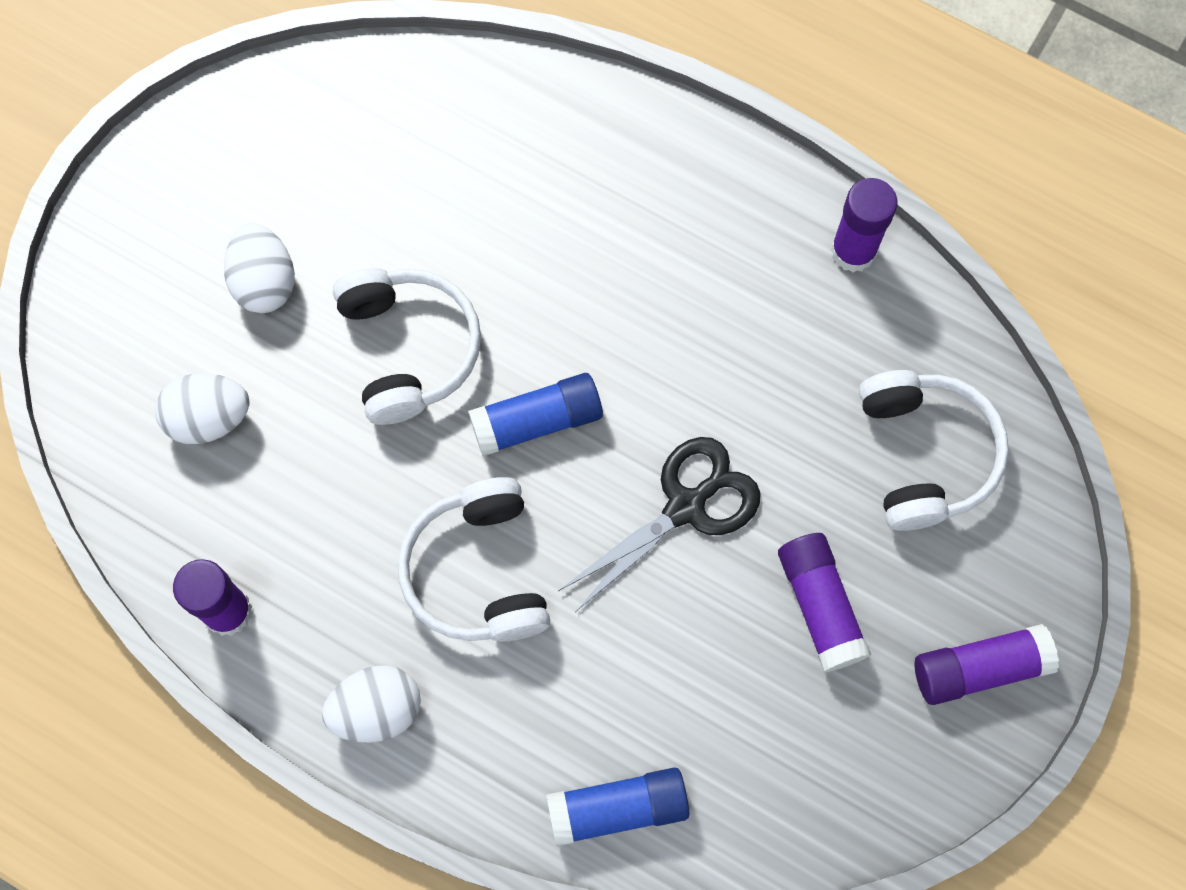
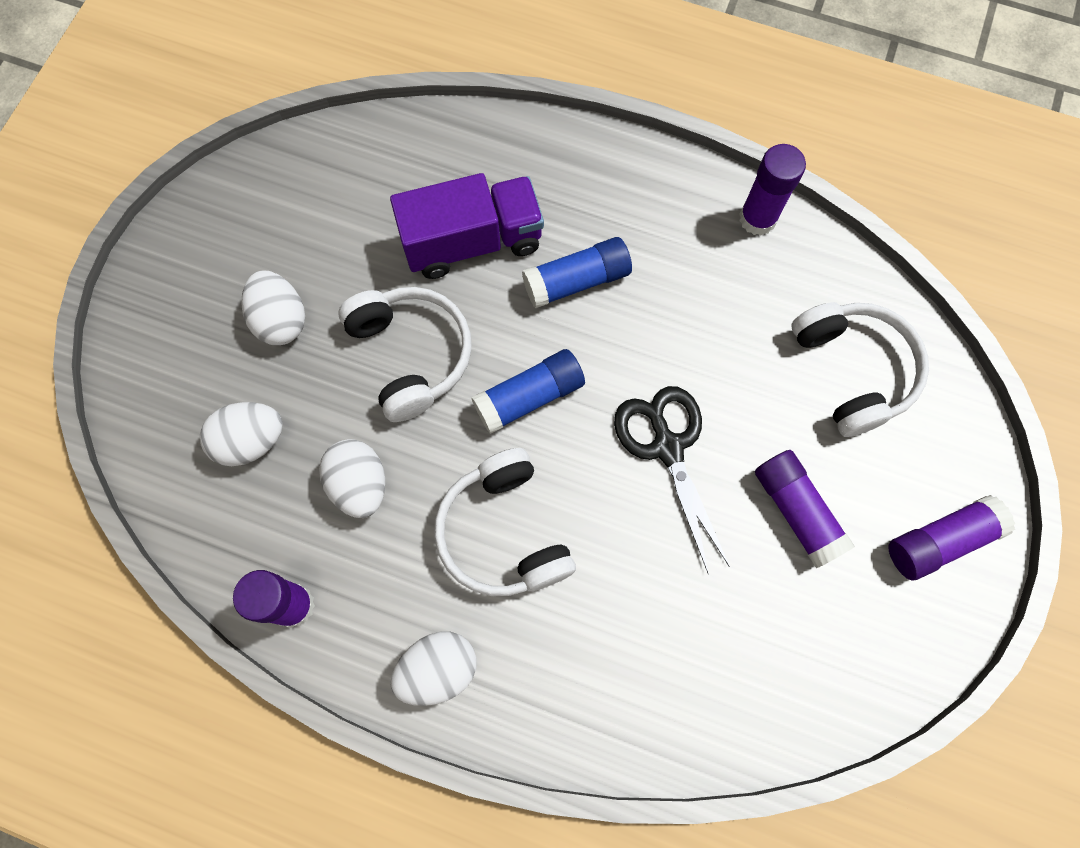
camera: 10 degrees left, 0 degrees up
(324, 489) = (359, 485): none -> white egg
(505, 224) = (472, 242): none -> purple truck
(618, 808) = (664, 719): blue glue stick -> blue glue stick (577, 281)
(686, 506) = (667, 447): black scissors -> black scissors turned 60 degrees counterclockwise

